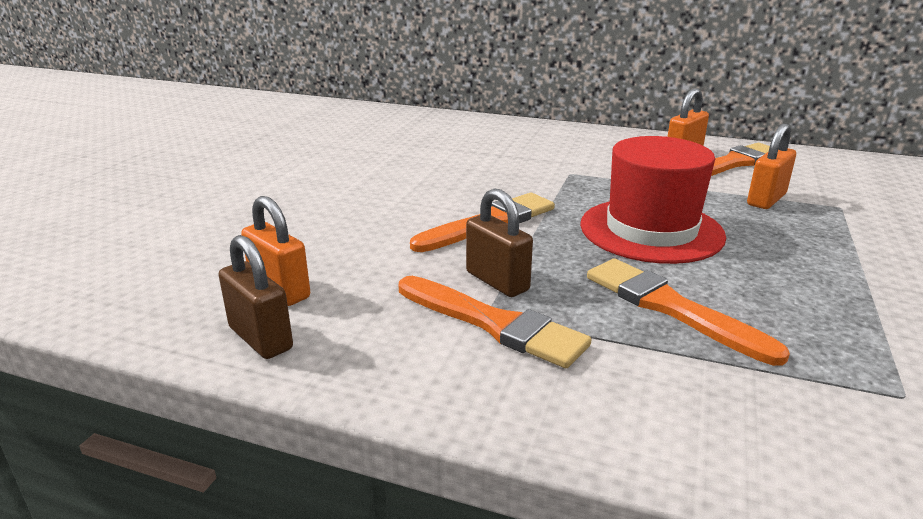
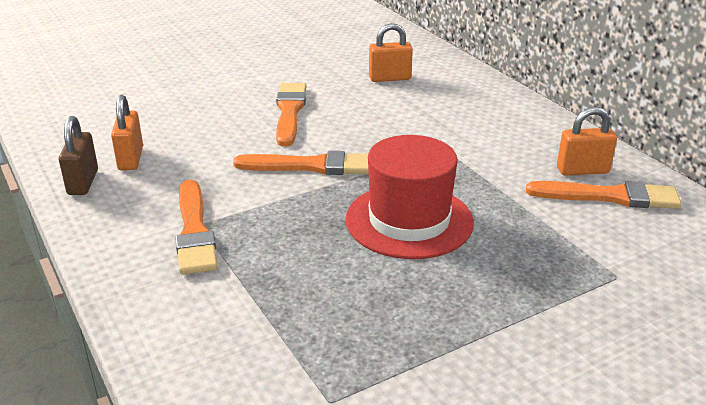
camera: 40 degrees right, 5 degrees up
(497, 281) = (242, 207): brown padlock -> none
(671, 308) = (307, 276): orange brush -> orange brush (289, 112)
(766, 200) = (561, 240): orange padlock -> orange padlock (389, 78)

